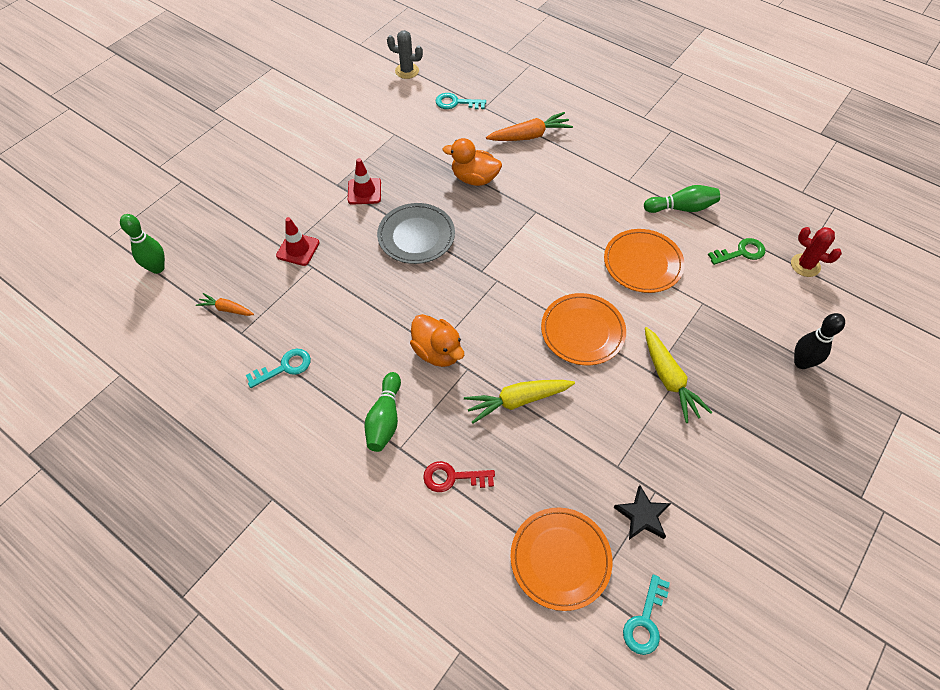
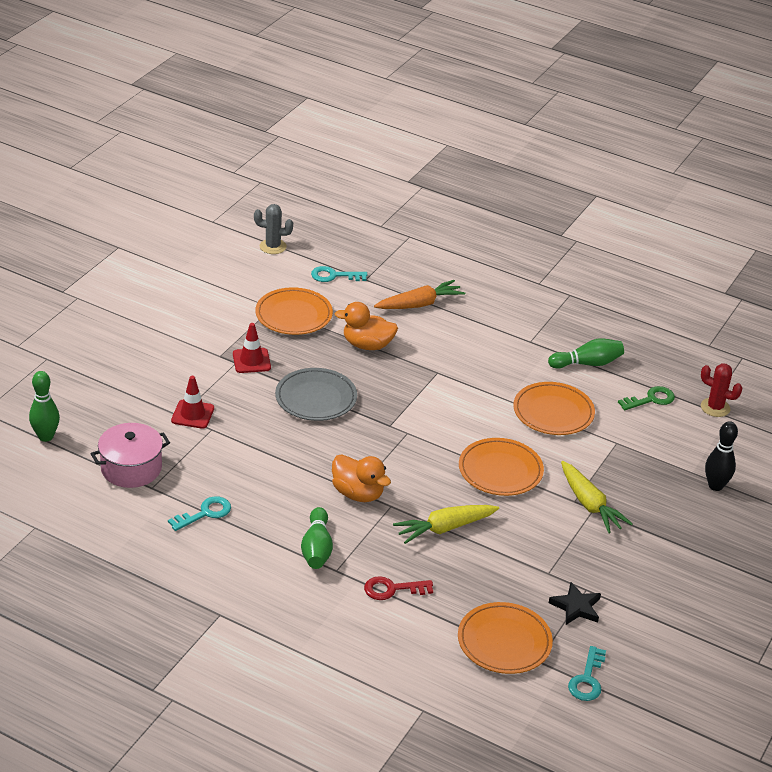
camera: 10 degrees left, 20 degrees down
(227, 309) = (131, 468): orange carrot -> pink pot
(412, 143) = (294, 315): none -> orange plate

